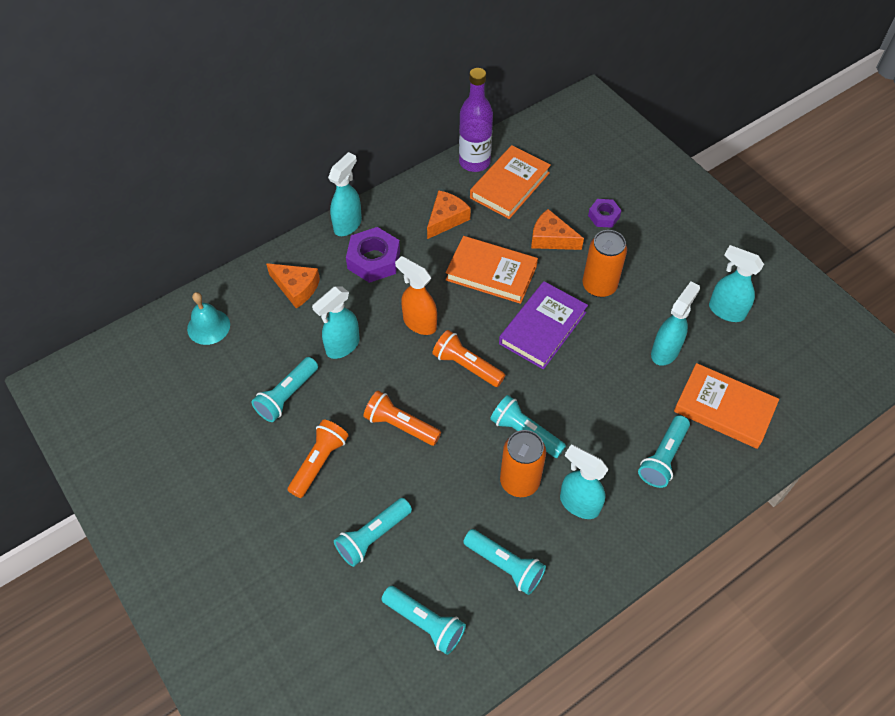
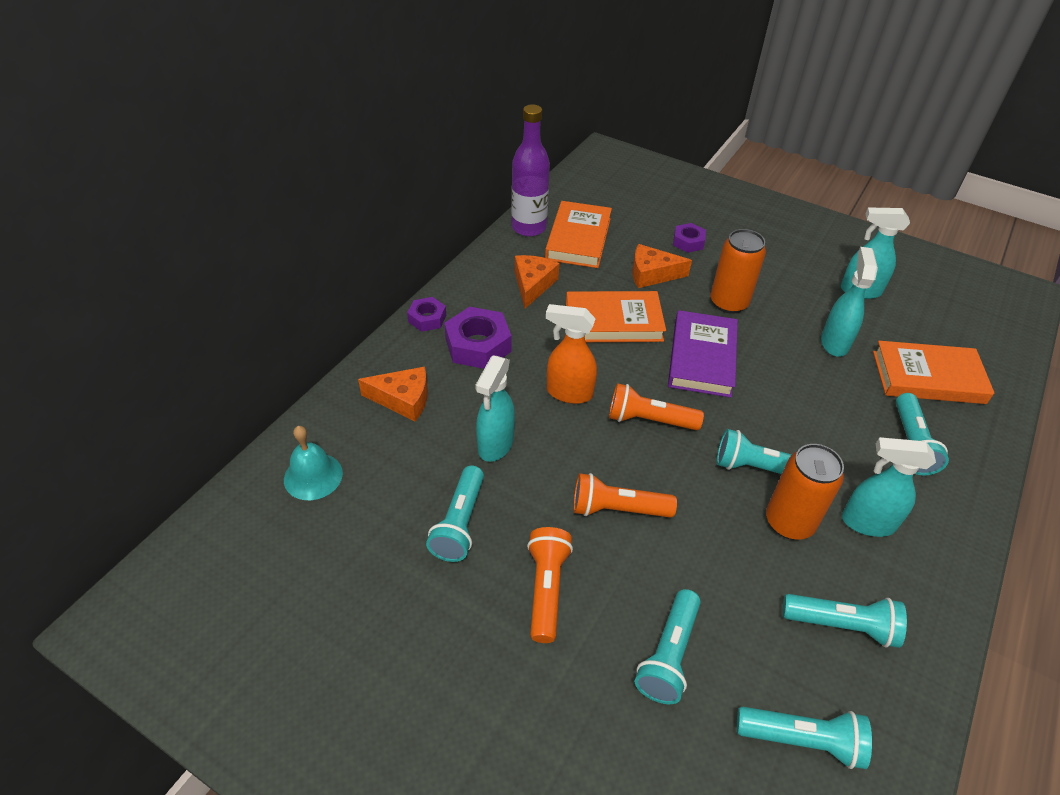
camera: 25 degrees left, 10 degrees down
(348, 224) = (427, 318): turquoise spray bottle -> purple nut

